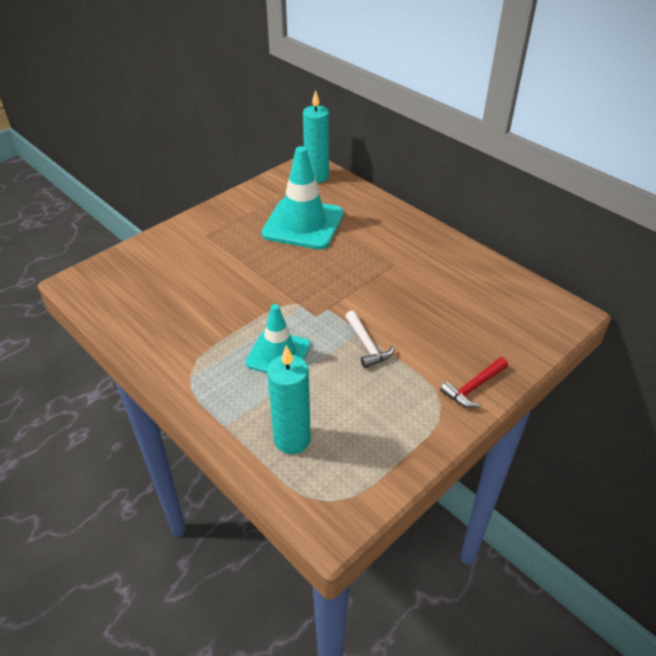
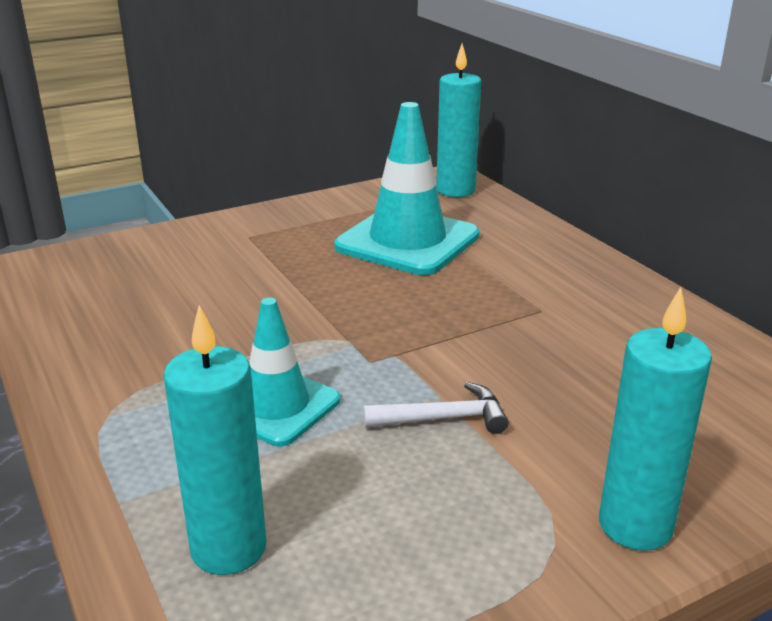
camera: 15 degrees right, 15 degrees down
(367, 345) = (443, 419): white hammer -> white hammer turned 90 degrees counterclockwise
(473, 387) = (635, 525): red hammer -> turquoise candle

